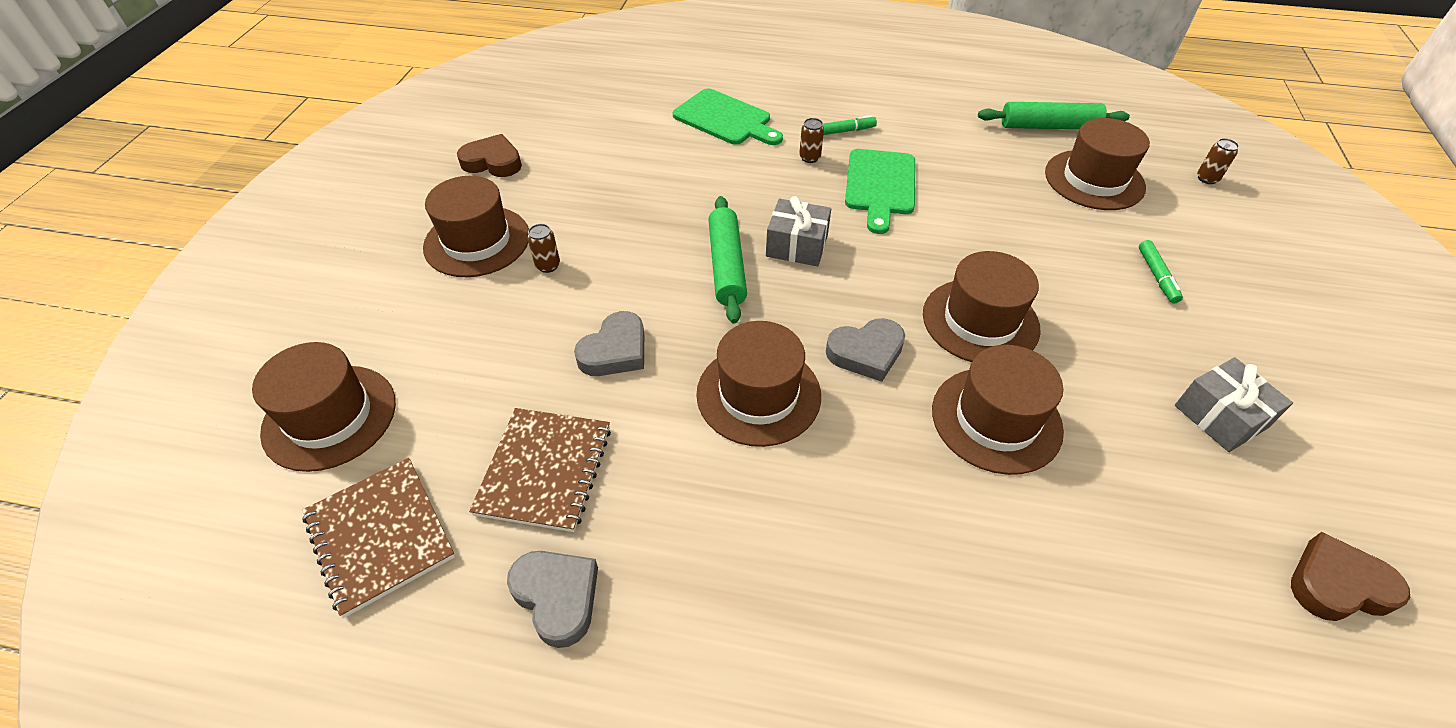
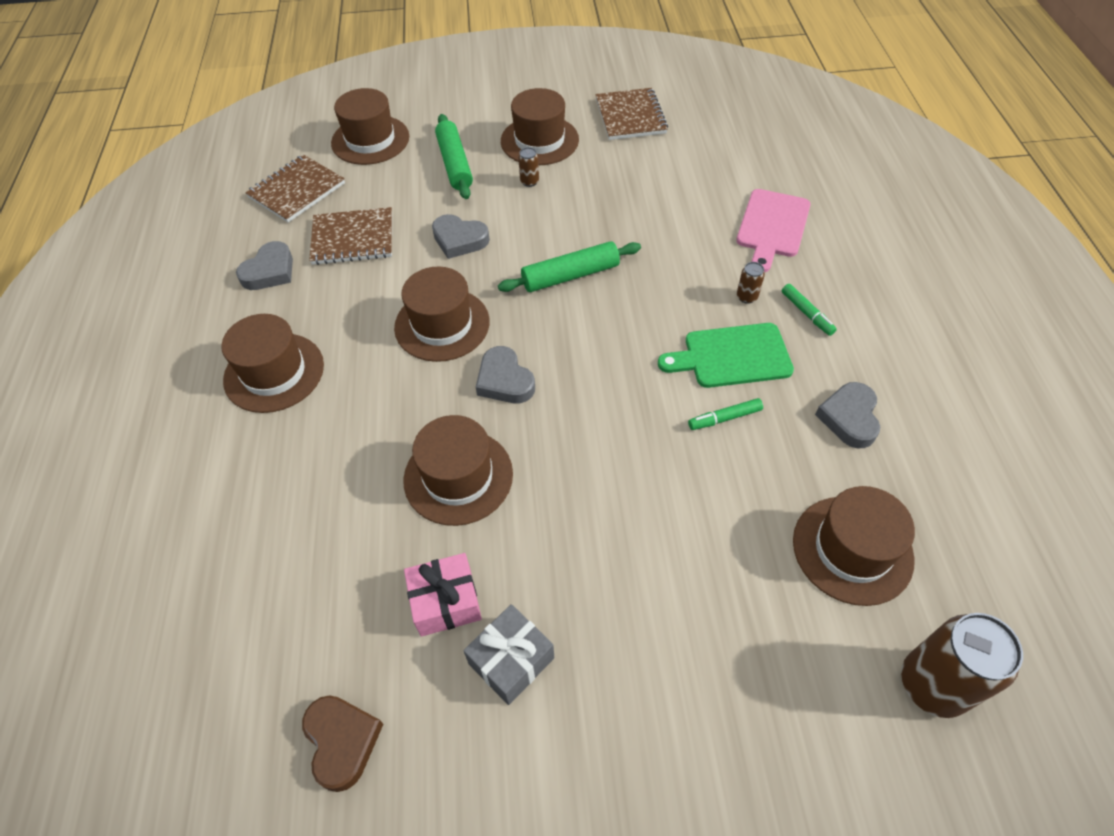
camera: 75 degrees right, 5 degrees up
(493, 162) = (630, 116): brown heart -> brown notebook
(725, 119) = (772, 226): green cutting board -> pink cutting board
(797, 245) = (615, 313): grey gift -> none
(965, 143) = (849, 418): none -> grey heart
(980, 321) = (570, 456): brown hat -> brown hat (274, 372)
(1048, 126) = (940, 498): green rolling pin -> green rolling pin (454, 164)
(1157, 276) = (701, 612): green marker -> green marker (724, 418)
(1158, 459) = (446, 602): none -> pink gift
(1207, 178) = (932, 685): brown can -> brown can, size x2.27

